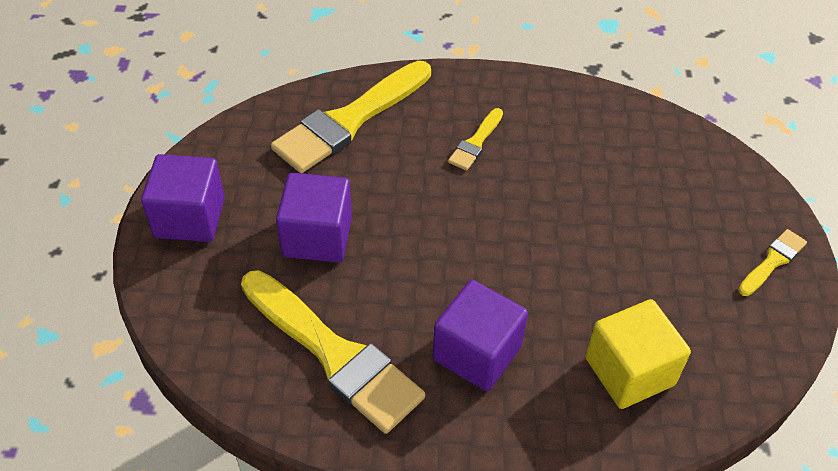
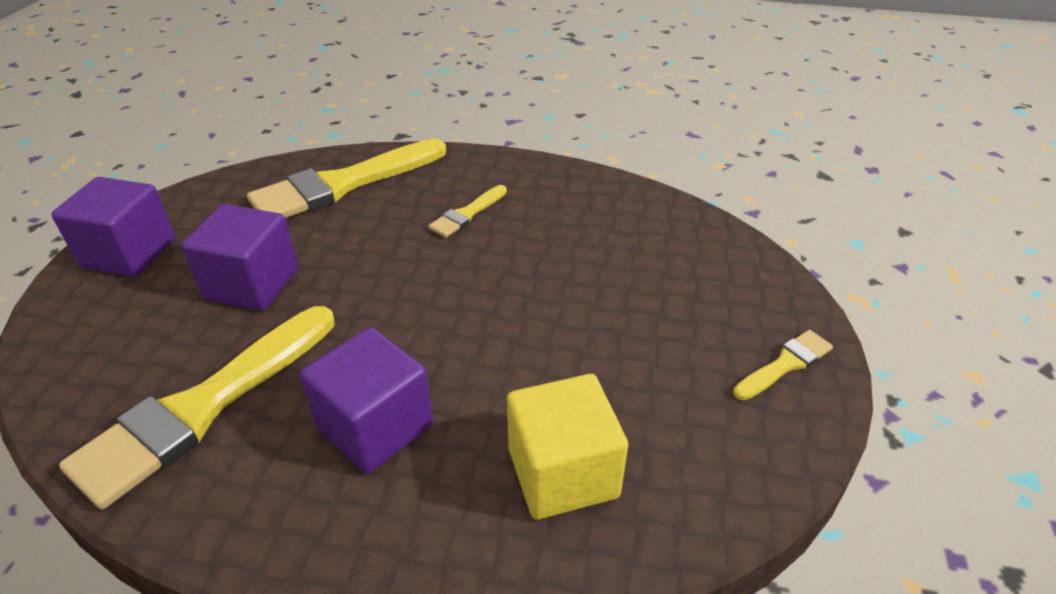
camera: 10 degrees right, 10 degrees down
(334, 354) = (203, 407): yellow brush -> yellow brush turned 75 degrees clockwise

